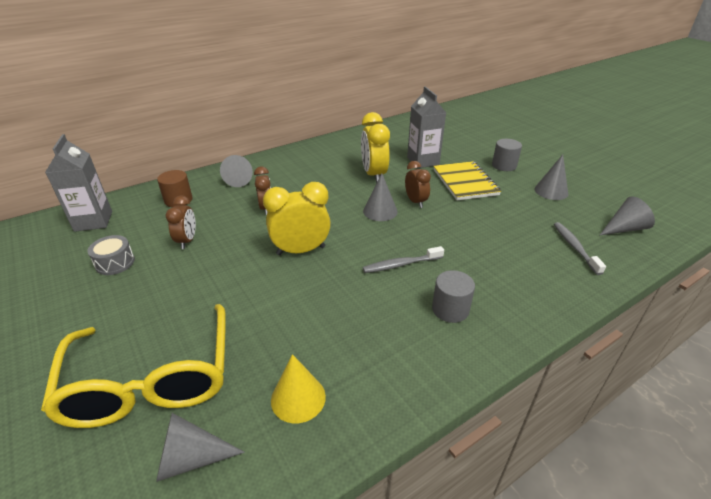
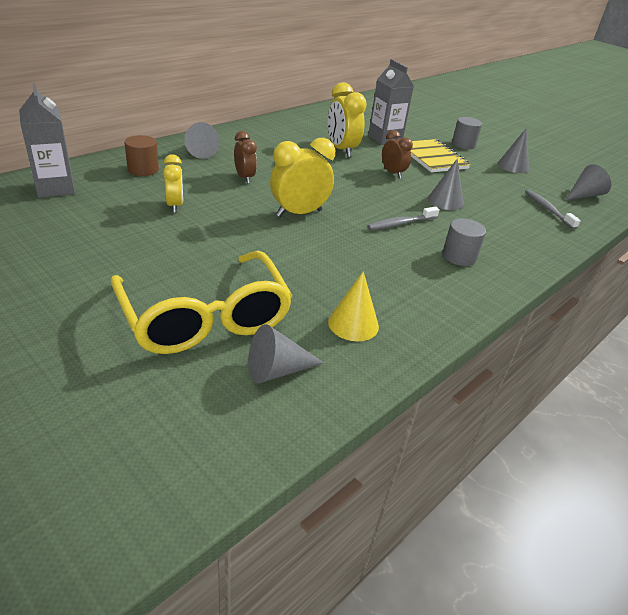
camera: 15 degrees left, 0 degrees up
(115, 263) = (105, 225): grey drum -> none
(187, 241) = (175, 206): brown clock -> yellow clock
(380, 211) = (362, 181): grey cone -> grey cone (445, 201)

